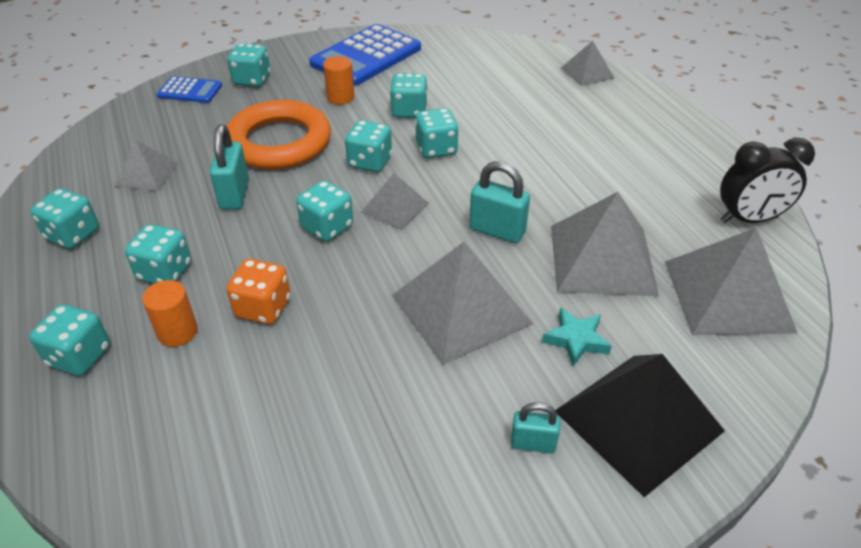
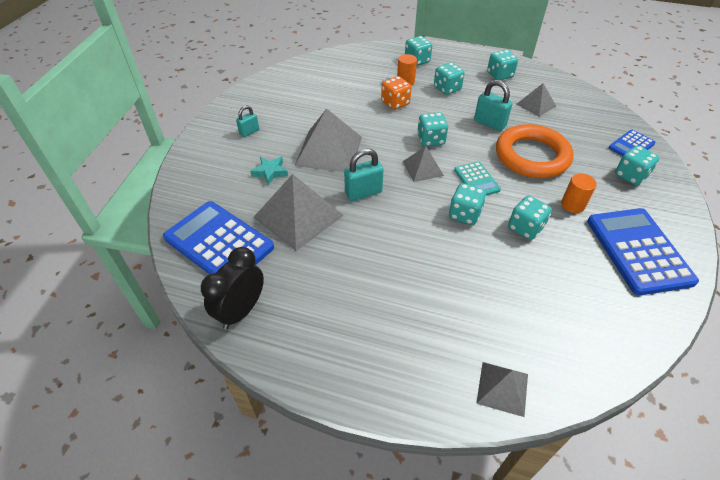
camera: 130 degrees right, 5 degrees up
(370, 162) = (476, 180): turquoise dice -> turquoise calculator
(638, 420) = (218, 162): black pyramid -> none
(727, 296) = (219, 243): grey pyramid -> blue calculator

